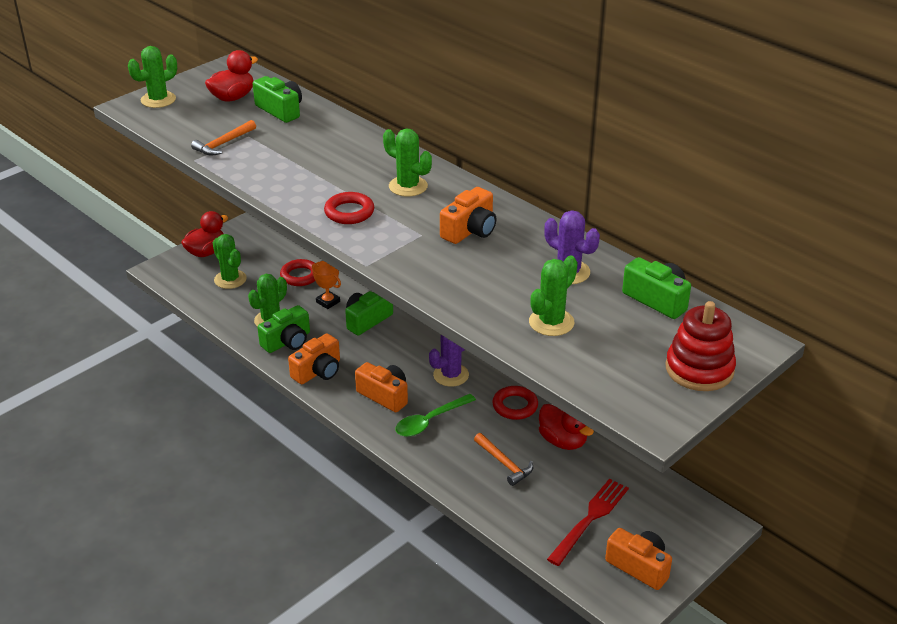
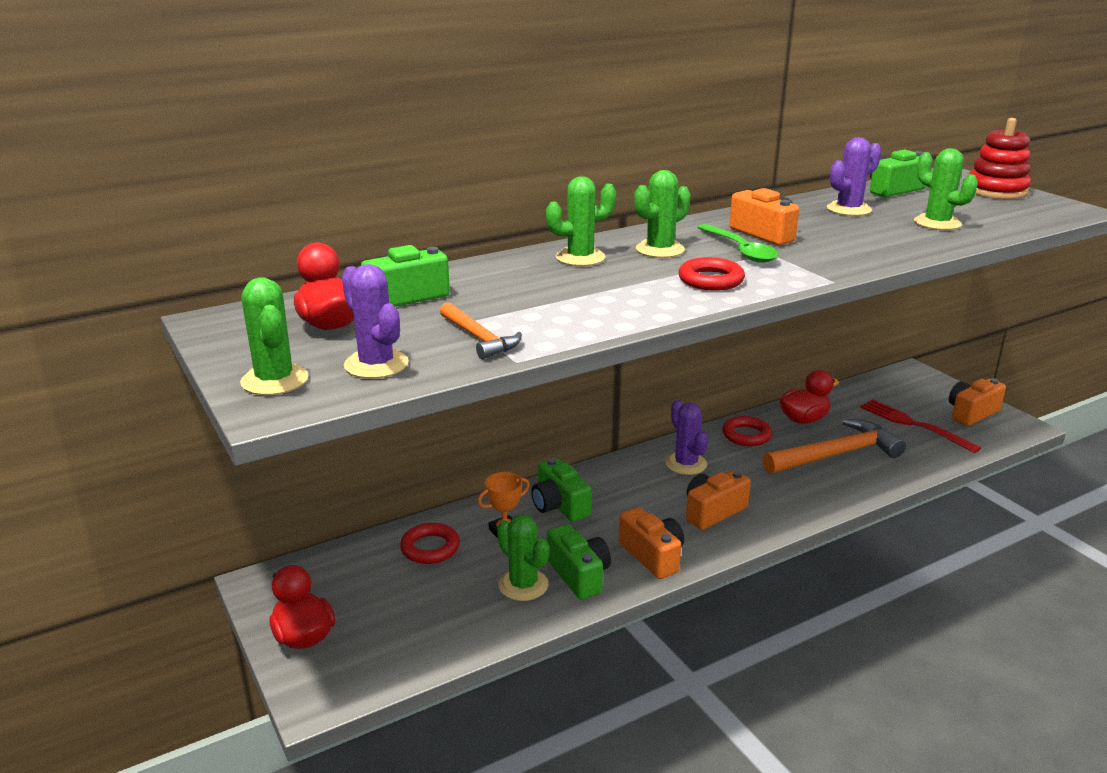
camera: 75 degrees left, 10 degrees down
(182, 121) = (376, 364): none -> purple cactus
(230, 279) = (398, 616): green cactus -> green cactus (580, 258)
(430, 421) = (764, 488): green spoon -> green spoon (740, 250)
(504, 464) = (836, 455): orange hammer -> orange hammer, size x1.86

